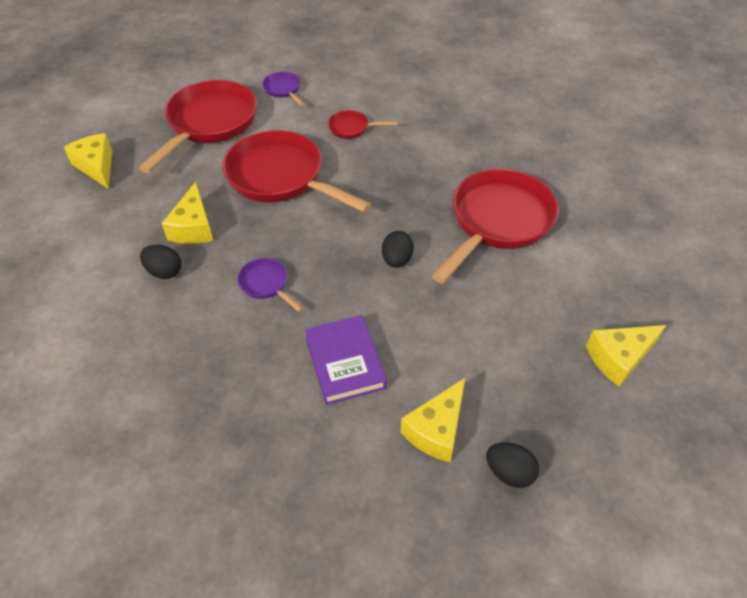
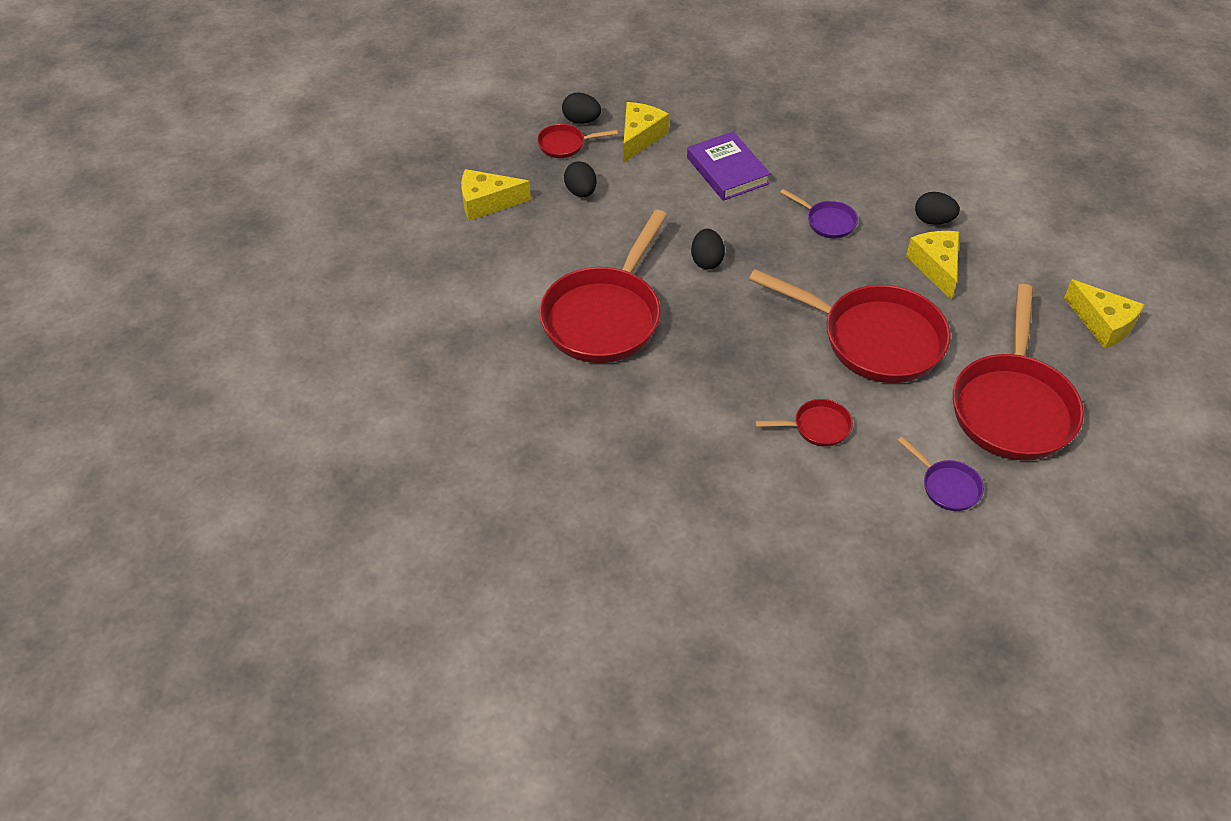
camera: 170 degrees right, 0 degrees up
(514, 357) = (581, 192): none -> black egg
(531, 432) = (565, 145): none -> red pan
(619, 358) = (487, 203): yellow cheese -> yellow cheese turned 150 degrees counterclockwise

